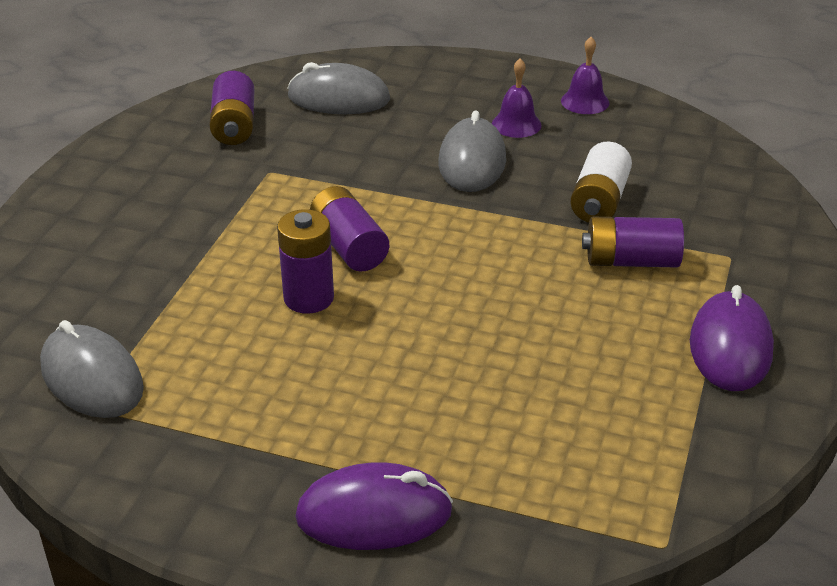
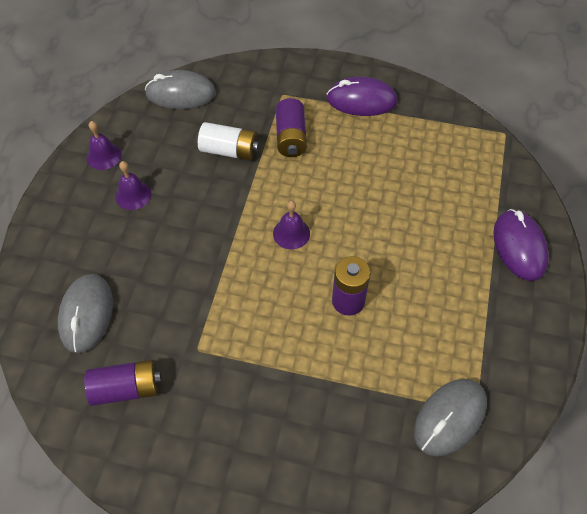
camera: 95 degrees left, 20 degrees up
(349, 246) = (289, 284): purple battery -> none
(437, 252) = (291, 233): none -> purple bell
(472, 162) = (183, 219): grey mouse -> grey mouse (180, 94)

